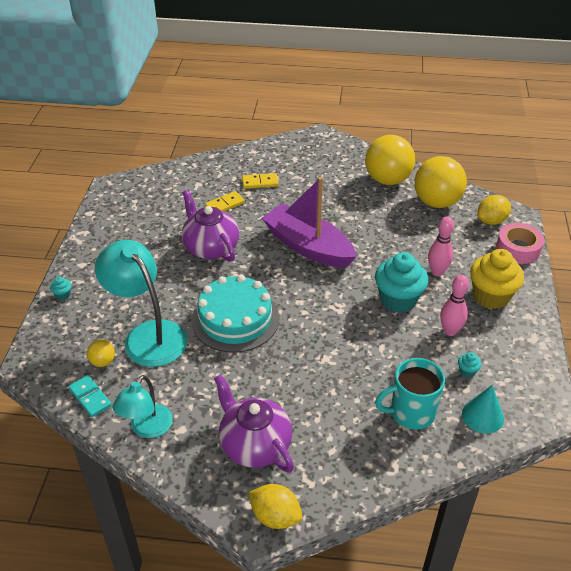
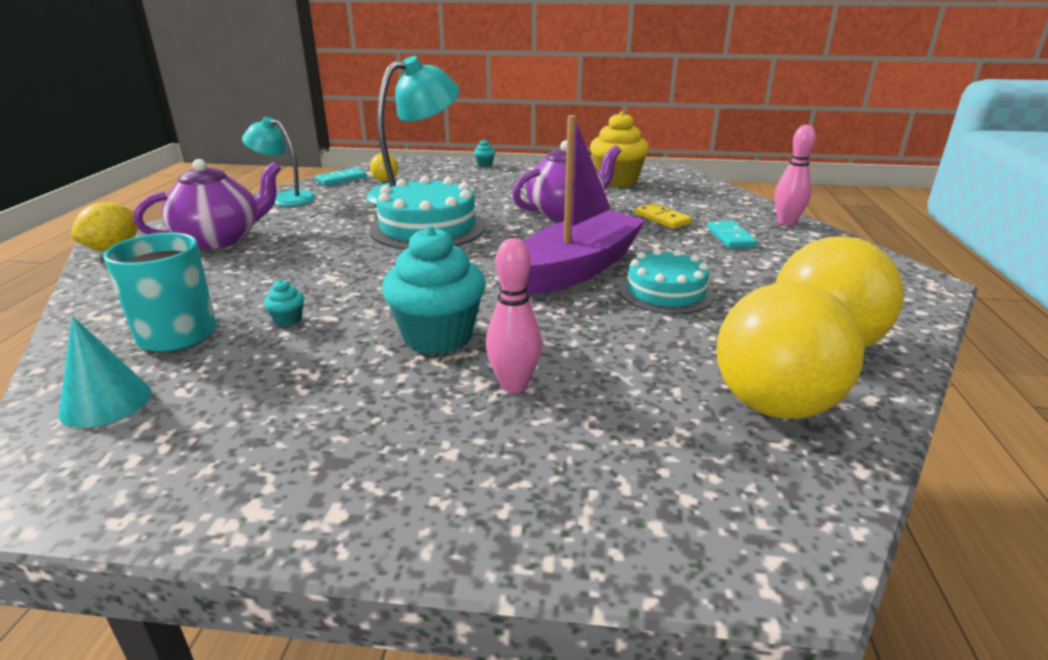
camera: 90 degrees right, 15 degrees down
(260, 182) = (730, 237): yellow domino -> turquoise domino
(338, 217) = (665, 292): none -> turquoise cake
(450, 331) = (336, 386): pink bowling pin -> pink bowling pin (786, 222)
(467, 371) = (222, 396): turquoise cupcake -> turquoise cupcake (288, 320)
(491, 221) = (735, 496): yellow lemon -> none
(491, 296) = (422, 454): yellow cupcake -> yellow cupcake (616, 181)
(518, 249) = (615, 537): pink tape -> none

